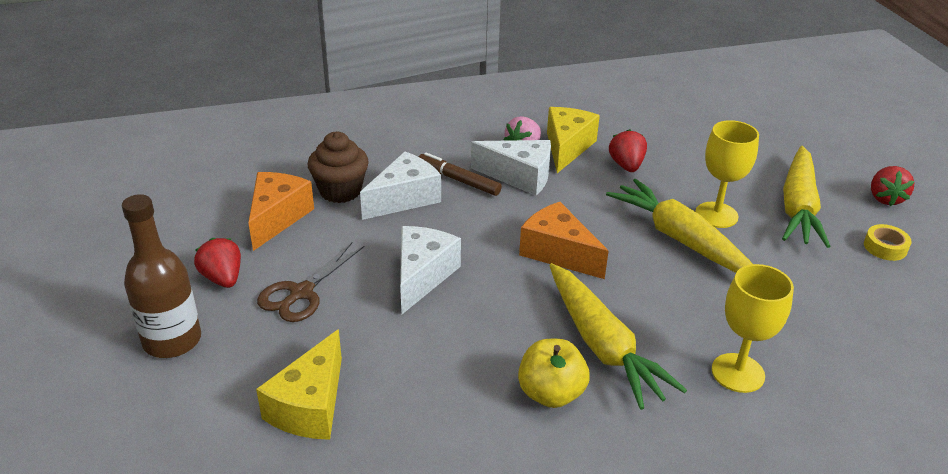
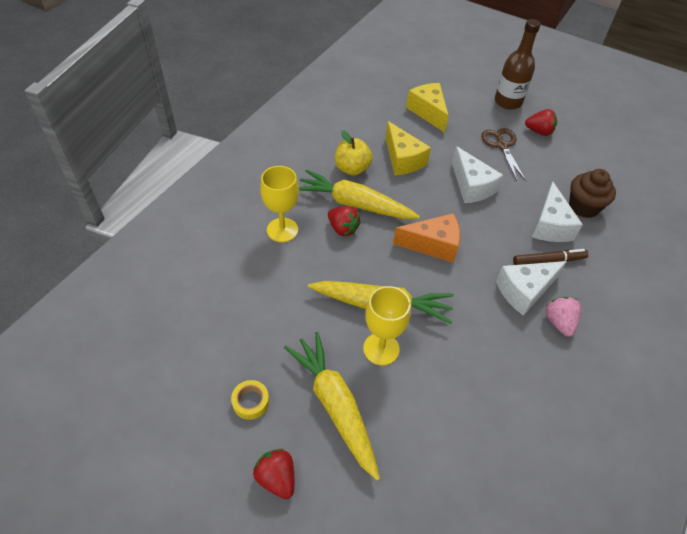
camera: 135 degrees right, 15 degrees up
(277, 218) = (577, 171): orange cheese -> none
(567, 147) = (538, 348): yellow cheese -> yellow cheese (402, 159)
(626, 166) = (482, 359): red strawberry -> red strawberry (343, 229)

